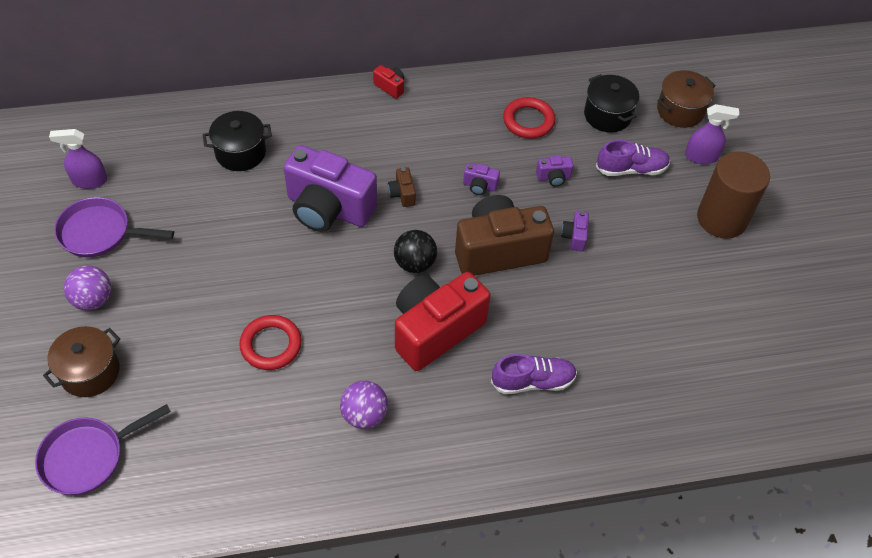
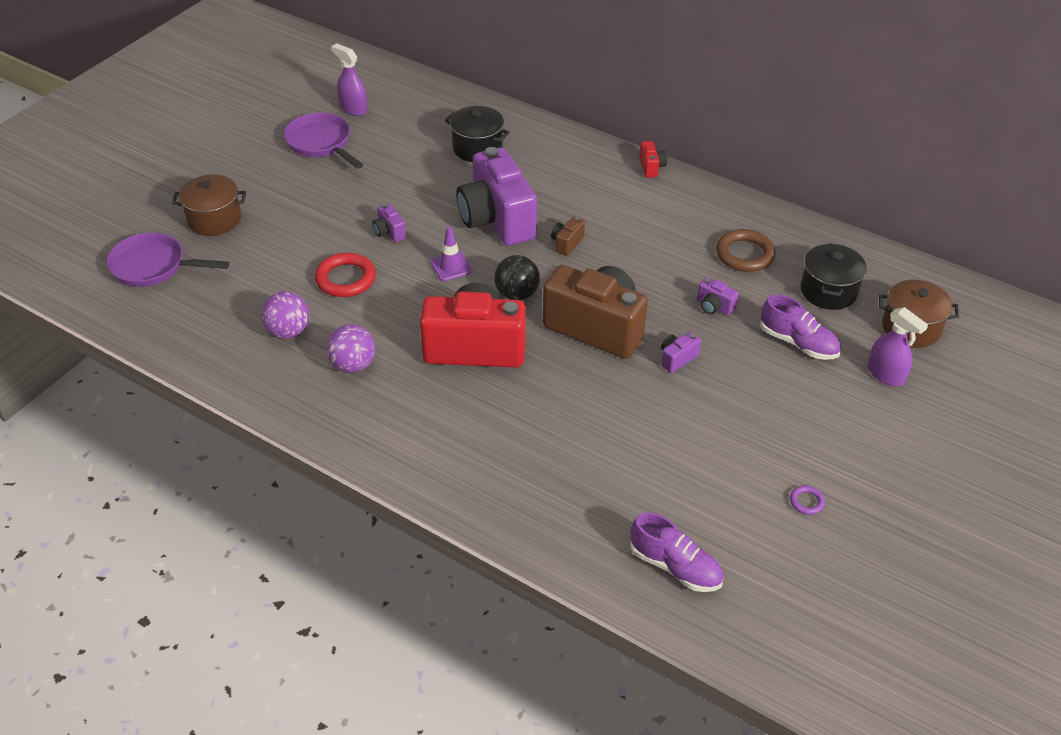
camera: 45 degrees right, 10 degrees down
(93, 299) = (268, 179): purple ball -> purple ball (288, 331)
(340, 274) = (451, 266): none -> purple traffic cone
(479, 186) = (639, 275): purple camera -> purple camera (389, 232)
(528, 121) = (744, 254): red ring -> brown ring
(532, 381) = (507, 432): purple shoe -> purple shoe (675, 567)
(721, 218) = (842, 432): brown cylinder -> none
(753, 285) = (806, 502): none -> purple ring

